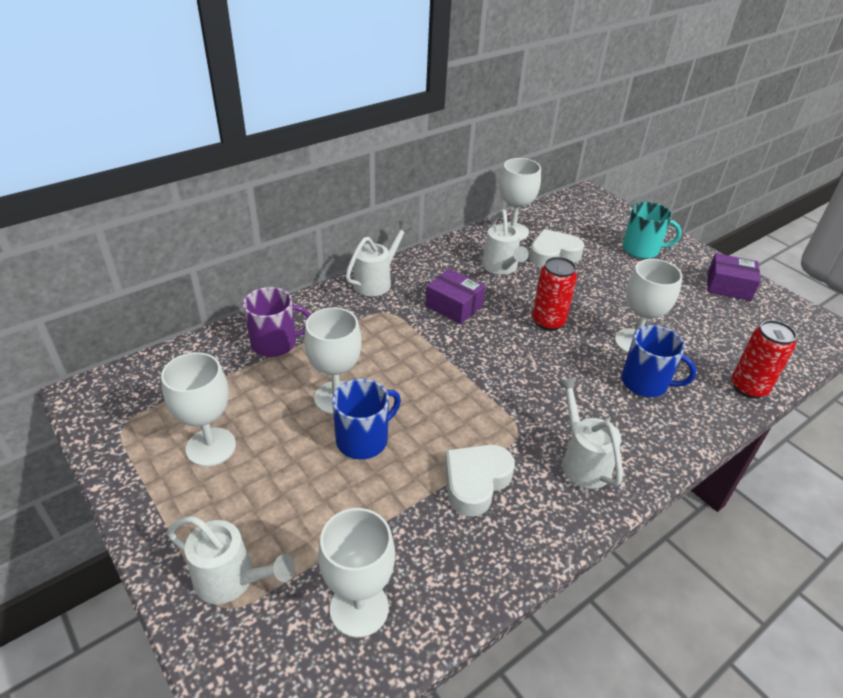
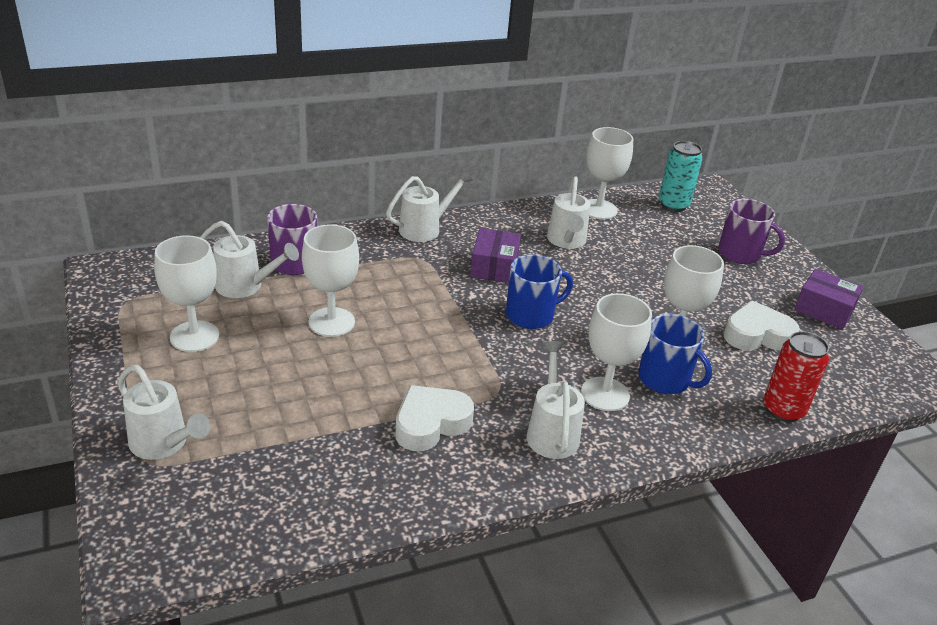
camera: 15 degrees right, 5 degrees down
(237, 379) = (245, 286): none -> white watering can
(359, 608) = (265, 494): white goblet -> white goblet (605, 394)
(363, 439) = (339, 363): blue mug -> blue mug (531, 315)
(454, 306) = (494, 267): purple box -> purple box turned 45 degrees clockwise
(548, 322) = (589, 301): red can -> none
(553, 254) = (633, 239): white heart -> white heart (757, 335)
(568, 215) = (673, 205): none -> turquoise can
(642, 249) = (740, 254): turquoise mug -> purple mug

